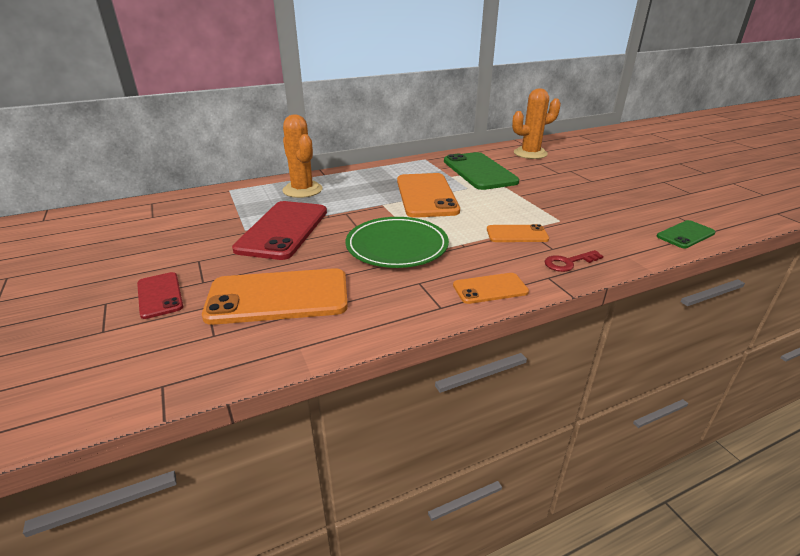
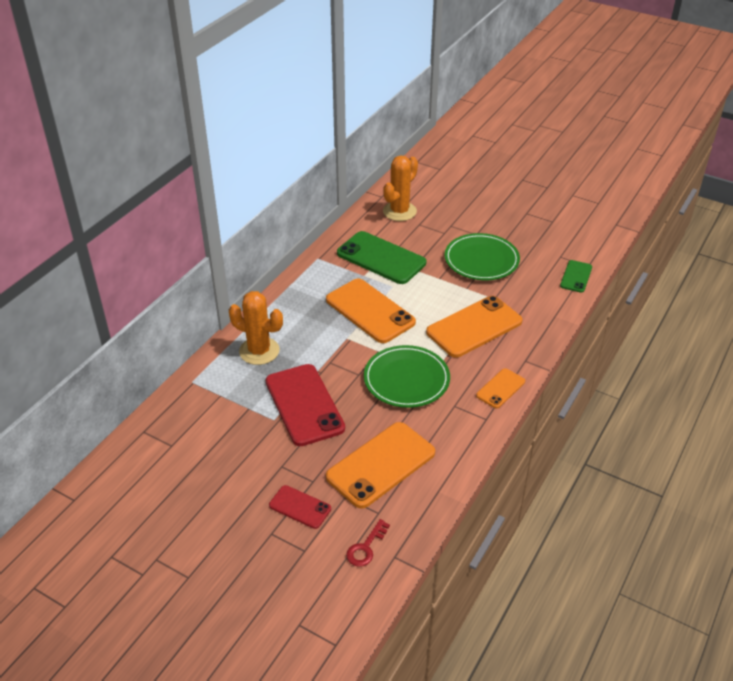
camera: 35 degrees left, 10 degrees up
(517, 234) = (474, 327): orange phone -> orange phone, size x1.91
(568, 262) = (527, 340): red key -> red key (366, 548)
(578, 196) = (481, 260): none -> green plate

